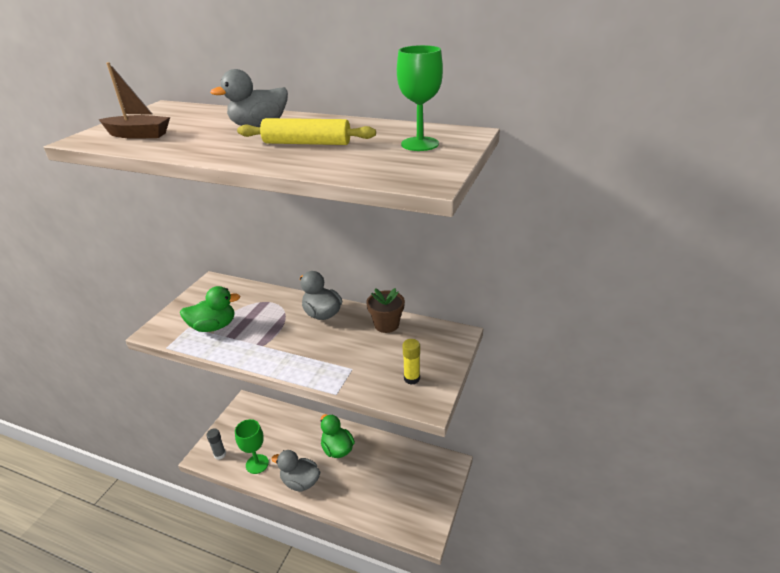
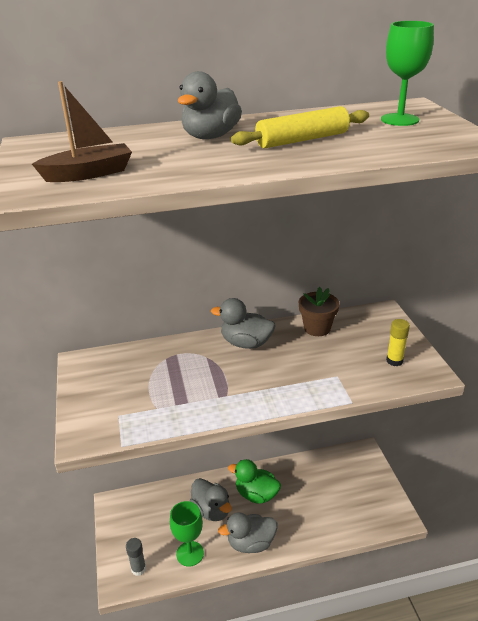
camera: 35 degrees left, 0 degrees up
(214, 326) = (148, 402): green duck -> none
(297, 443) = (211, 510): none -> grey duck

